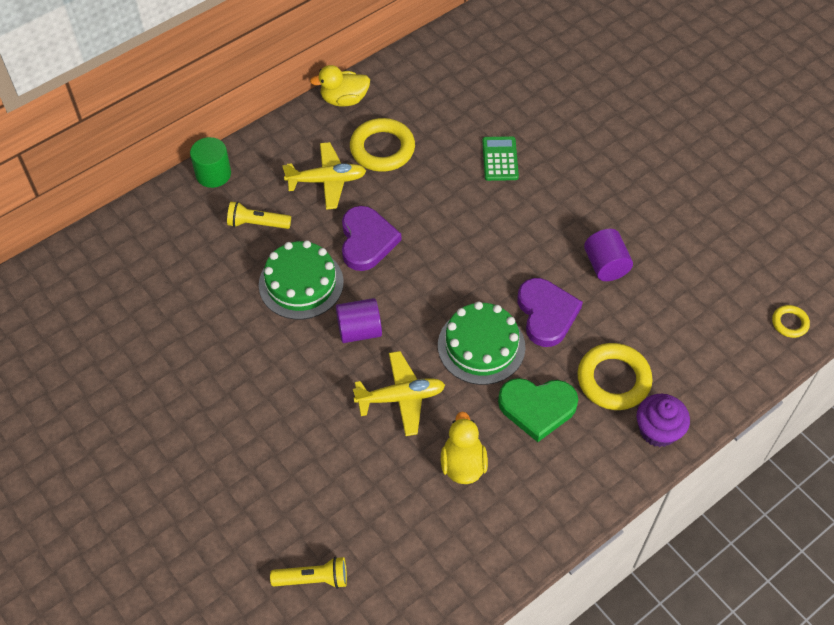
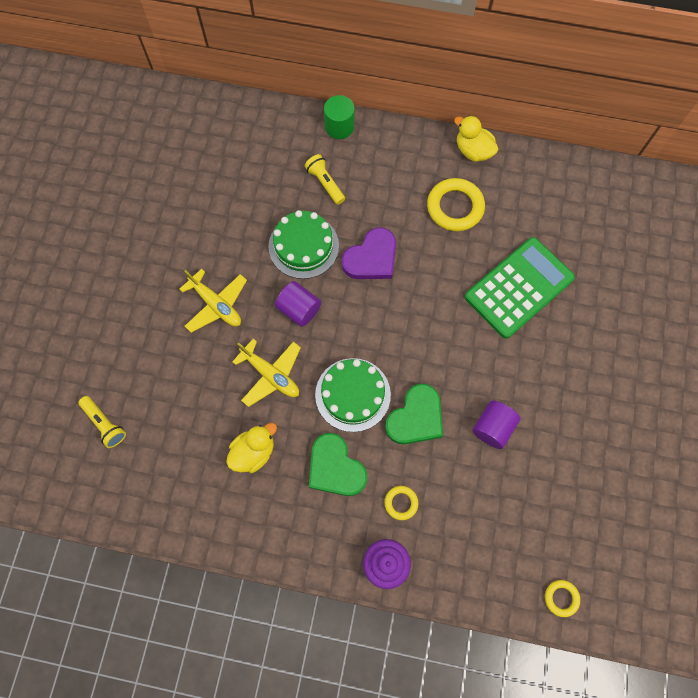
camera: 50 degrees right, 15 degrees up
(327, 181) = (396, 195): yellow plane -> yellow plane (216, 304)
(500, 159) = (519, 288): green calculator -> green calculator, size x2.01
(546, 314) = (416, 417): purple heart -> green heart
(613, 380) = (401, 503): yellow ring -> yellow ring, size x0.51

